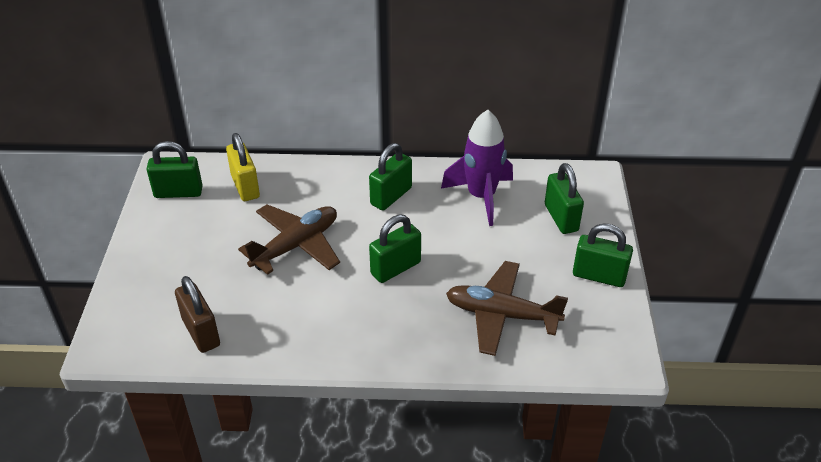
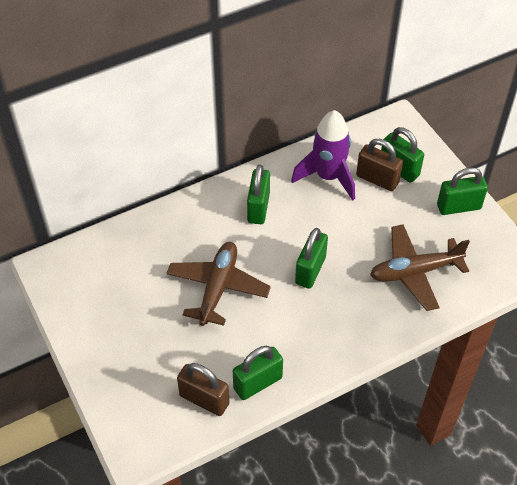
camera: 30 degrees left, 10 degrees up
(178, 192) = (77, 285): green padlock -> green padlock (258, 383)
(245, 186) = (131, 253): yellow padlock -> none
(530, 218) = (377, 179): none -> brown padlock

